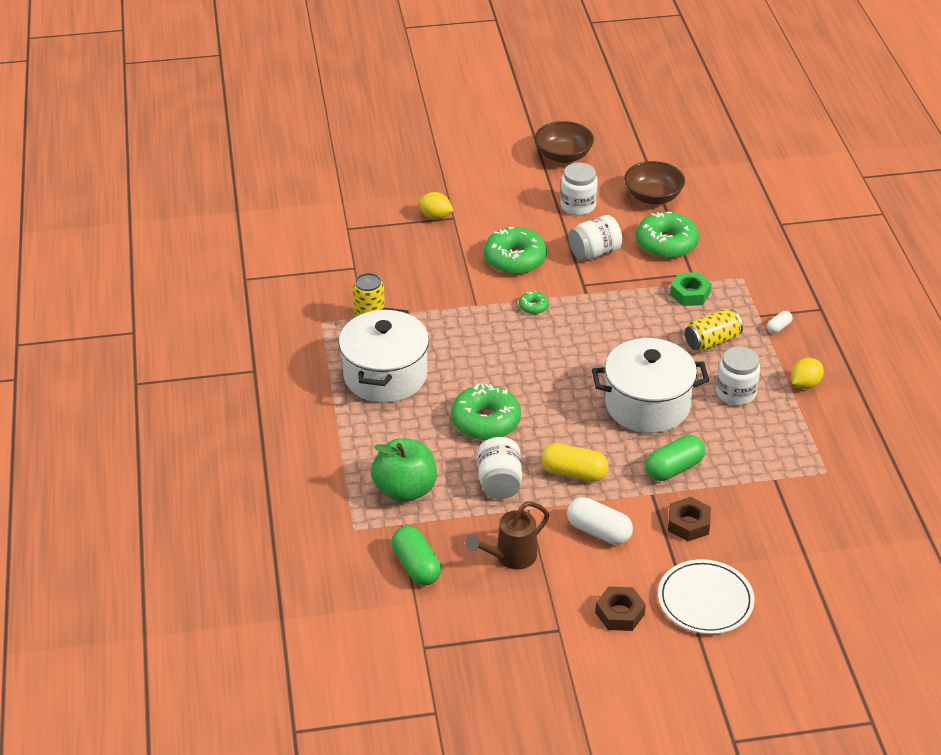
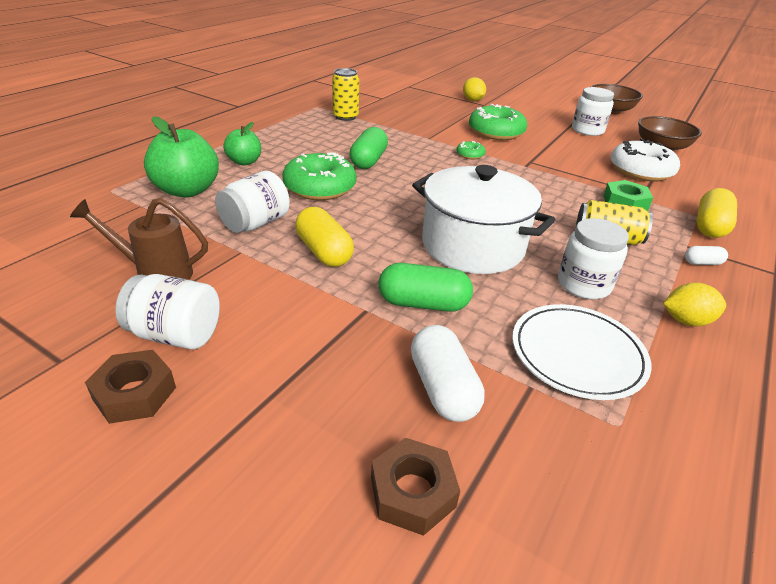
camera: 40 degrees right, 5 degrees down
(385, 375) = (303, 139): white pot -> none
(390, 434) = (244, 162): none -> green apple
(416, 566) = (88, 233): green capsule -> green capsule (368, 161)
(594, 252) = (566, 152): white jar -> white jar (176, 334)
(598, 531) = (262, 305): white capsule -> white capsule (443, 388)
(666, 244) = (640, 171): green donut -> white donut
(688, 524) = (359, 360): brown nut -> brown nut (412, 492)
(705, 600) = (240, 459): white plate -> white plate (577, 354)
(757, 285) = (709, 226): none -> yellow capsule

